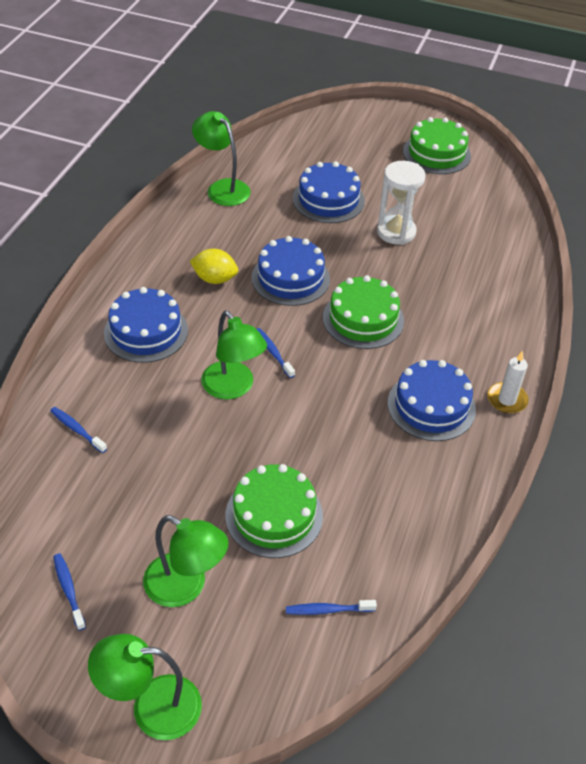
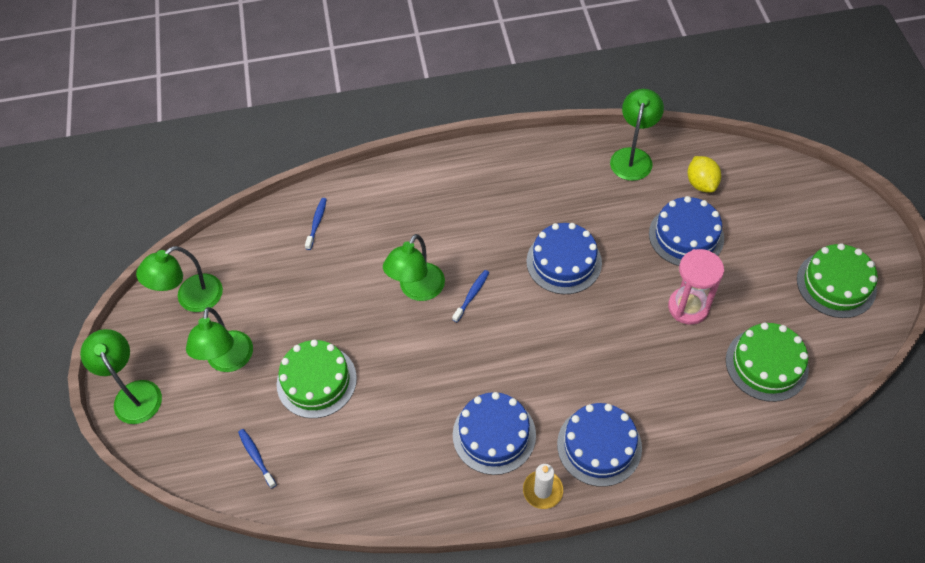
camera: 65 degrees right, 10 degrees up
(69, 590) = (191, 299): blue toothbrush -> green lamp
(146, 331) = (433, 205): blue cake -> blue cake (599, 445)
(214, 279) = (521, 213): yellow lemon -> yellow lemon (701, 183)
(363, 319) = (556, 337): green cake -> green cake (766, 364)
(396, 232) = (688, 307): white hourglass -> pink hourglass

